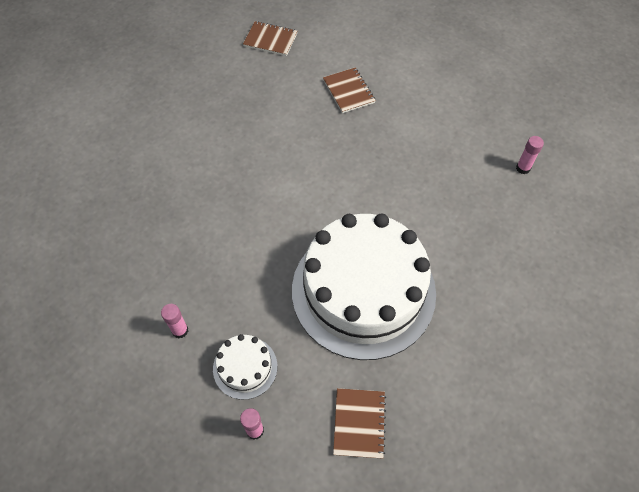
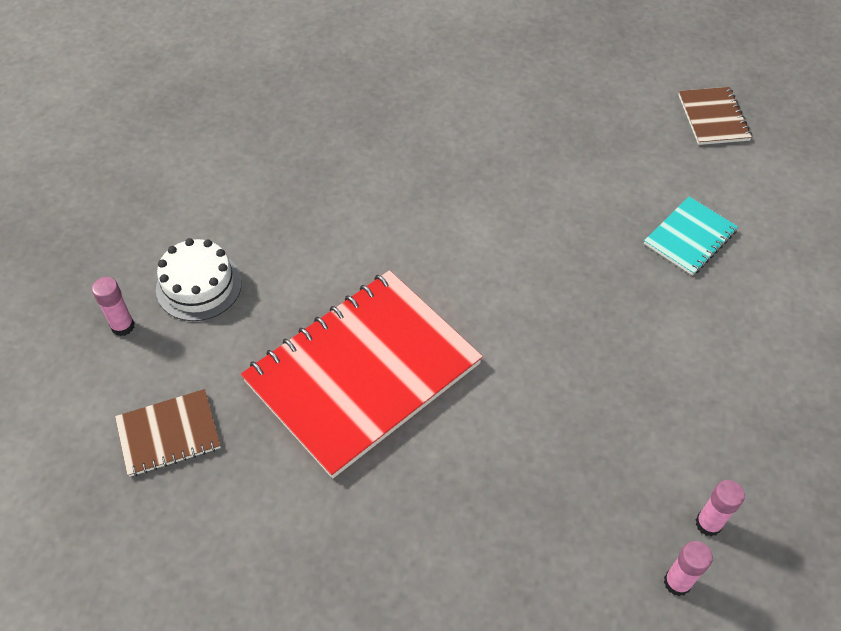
camera: 65 degrees right, 5 degrees down
(180, 330) = (221, 206): pink glue stick -> pink glue stick (677, 582)
(348, 91) = (690, 237): brown notebook -> turquoise notebook
(363, 291) = (362, 372): white cake -> red notebook

